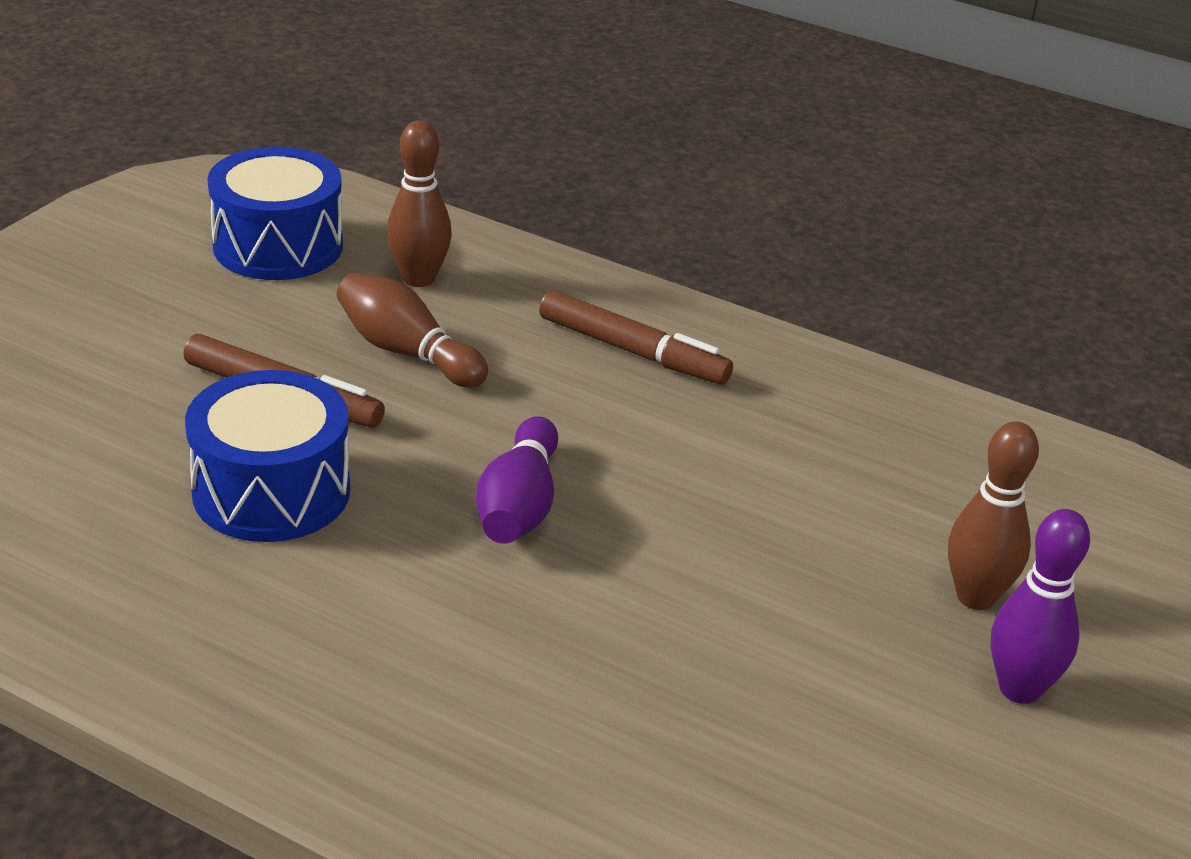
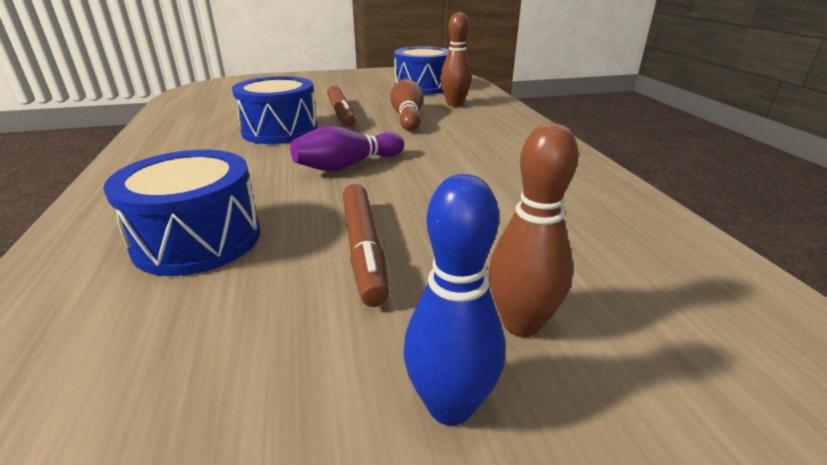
camera: 50 degrees right, 5 degrees down
(582, 714) = (198, 239): none -> blue drum
(632, 351) = (504, 144): brown marker -> brown marker (364, 249)
(1019, 689) = (450, 405): purple bowling pin -> blue bowling pin

